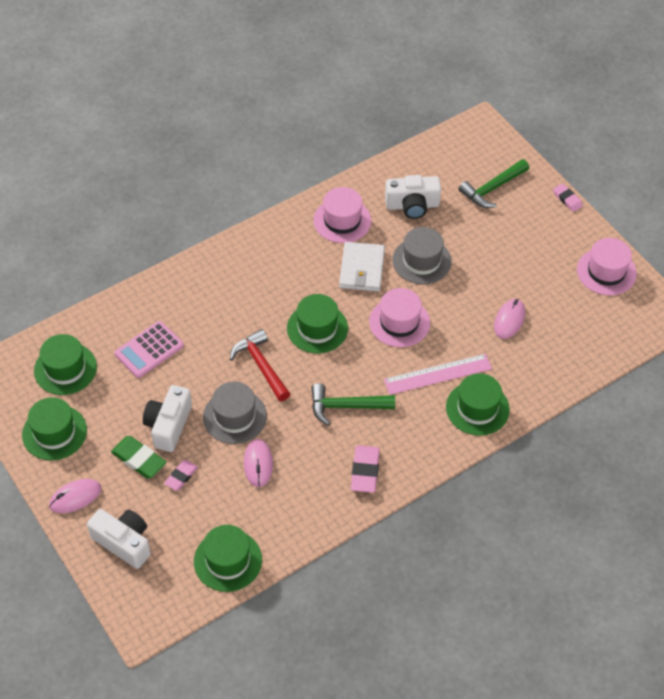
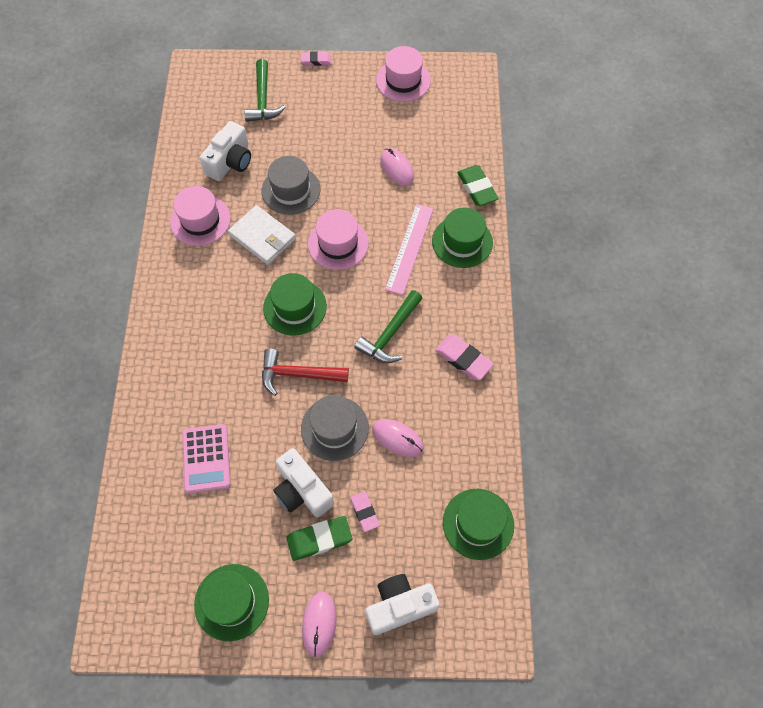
camera: 55 degrees left, 10 degrees up
(65, 369) = (166, 549): green hat -> none
(542, 389) = (477, 188): none -> green eraser

